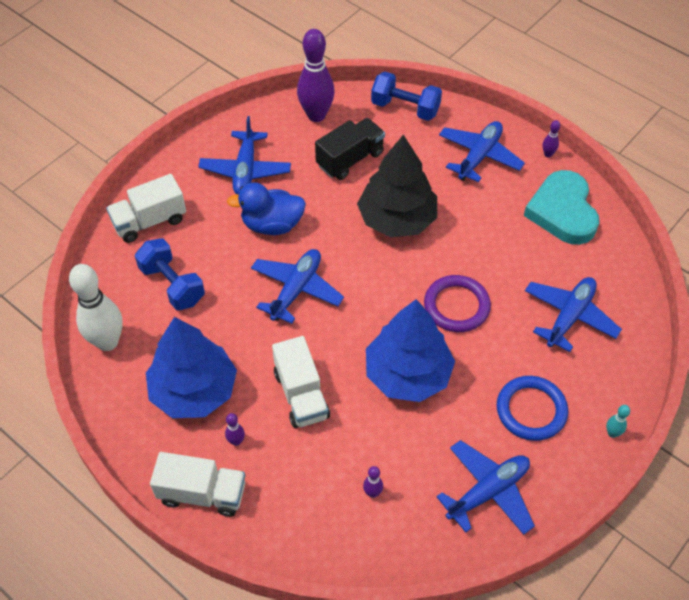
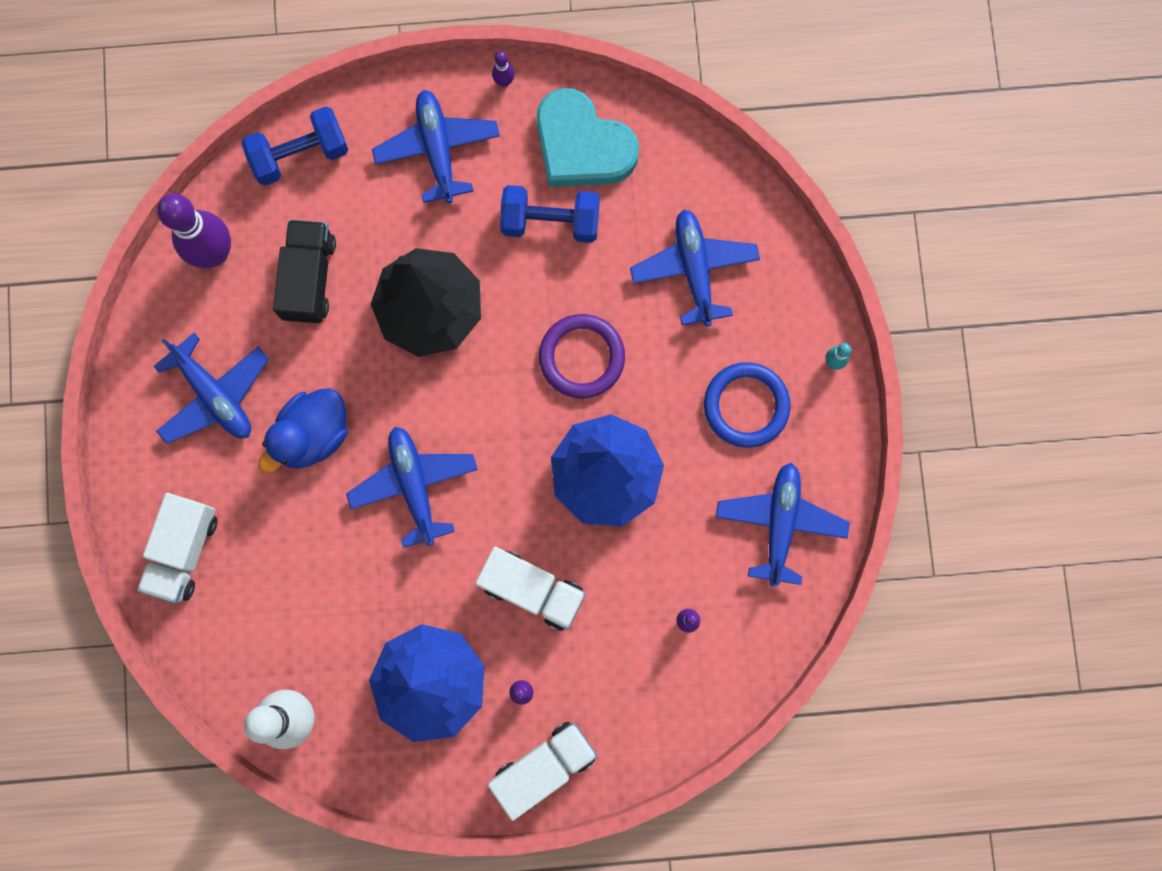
camera: 45 degrees left, 25 degrees up
(172, 285) = (288, 597): blue dumbbell -> blue dumbbell (550, 221)

